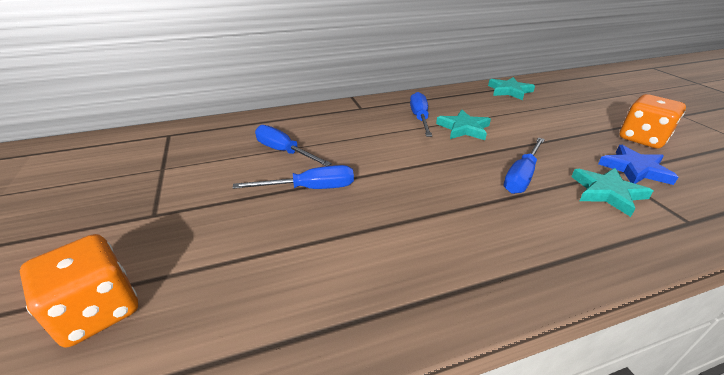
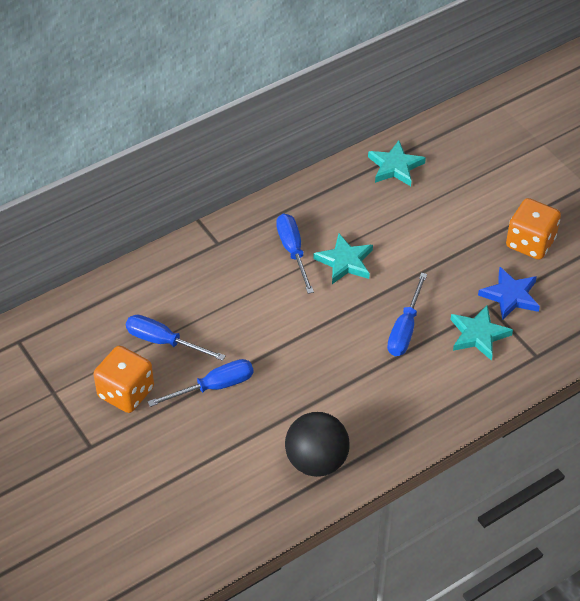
camera: 15 degrees left, 15 degrees up
(98, 311) = (117, 529): orange dice -> orange dice (126, 392)
(400, 282) = (316, 461): none -> black ball

